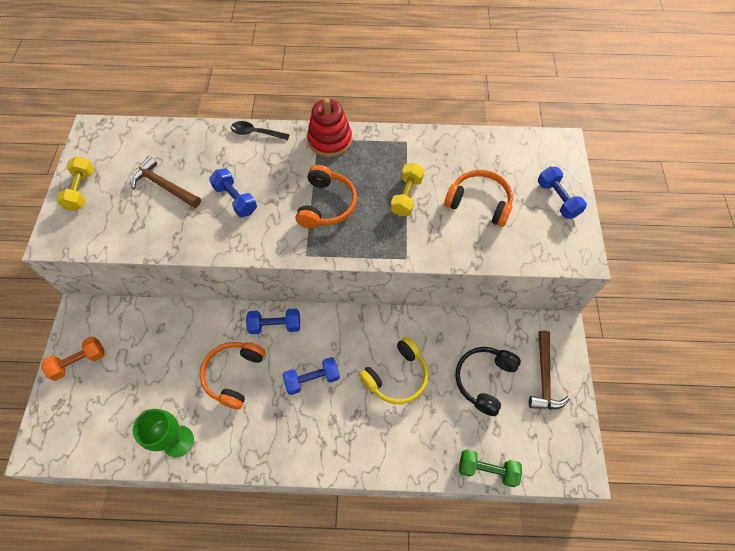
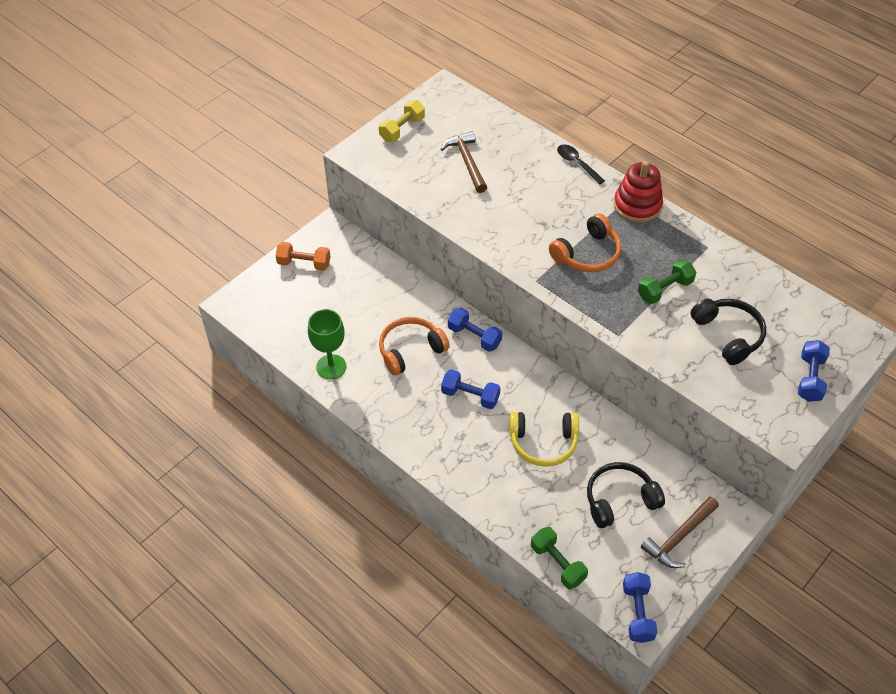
camera: 40 degrees right, 10 degrees down
(235, 199) = (515, 205): blue dumbbell -> blue dumbbell (637, 613)
(406, 196) = (665, 289): yellow dumbbell -> green dumbbell
(479, 203) = (728, 335): orange headphones -> black headphones

